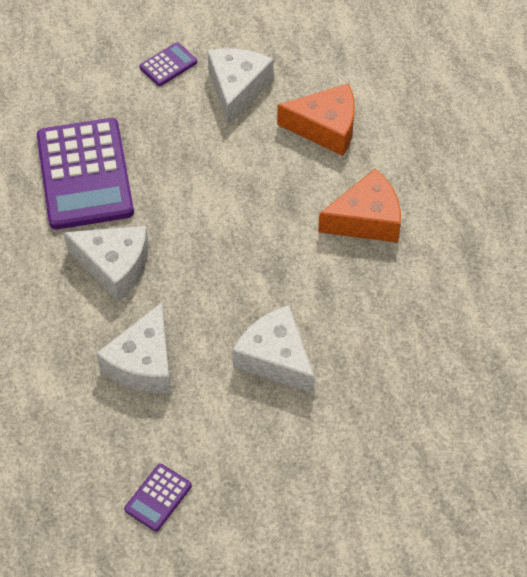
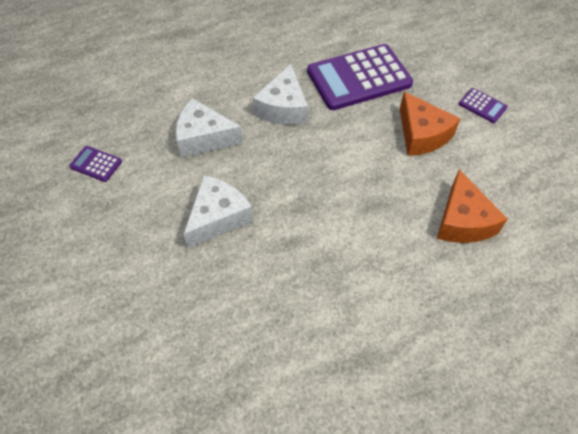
camera: 80 degrees right, 0 degrees up
(237, 89) = (478, 152): white cheese -> none
(366, 219) = (372, 265): orange cheese -> orange cheese (421, 134)

